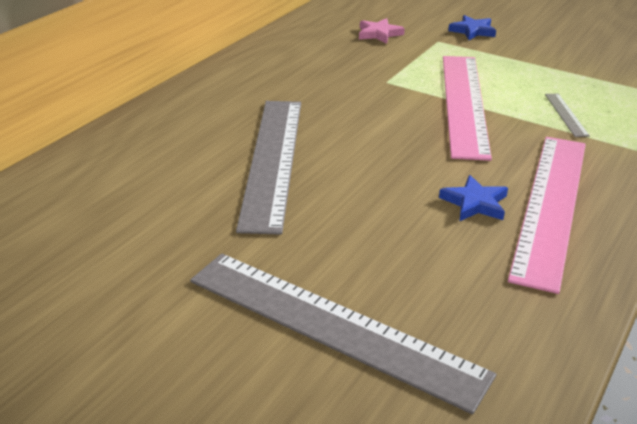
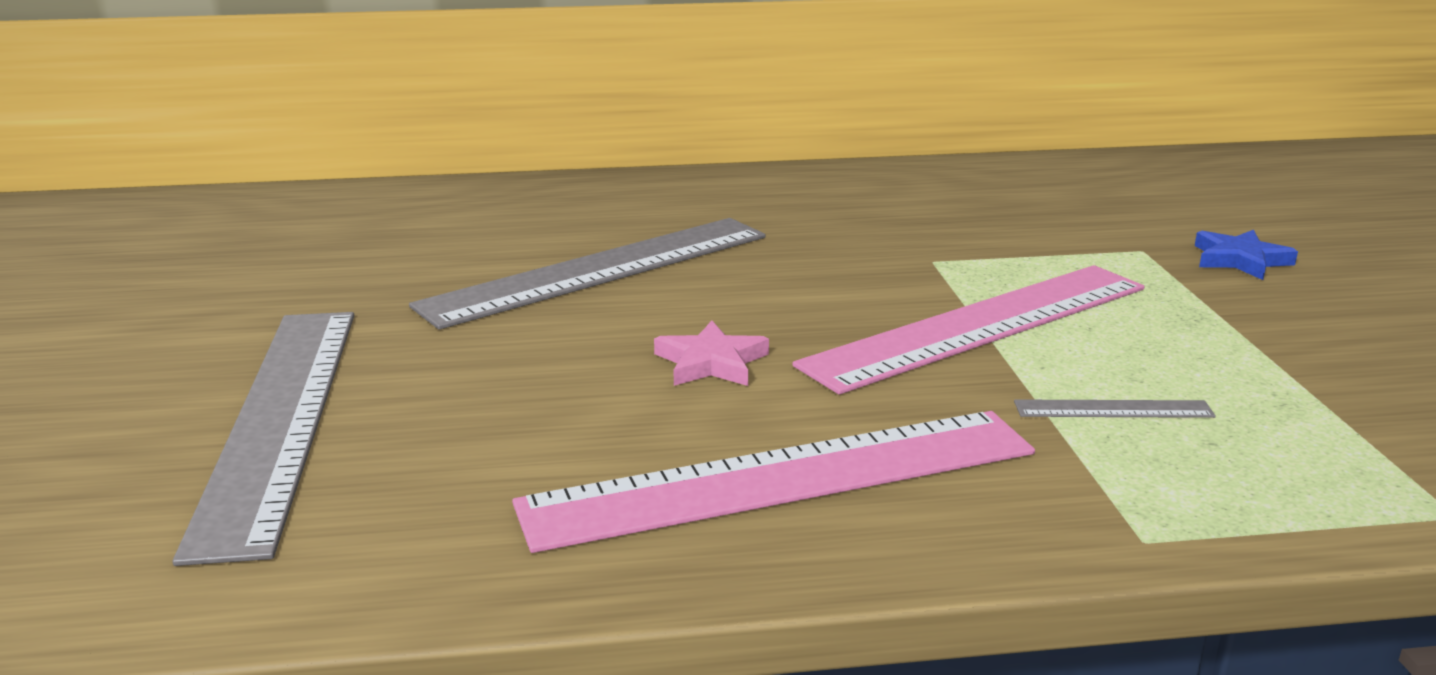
camera: 50 degrees right, 10 degrees down
(379, 34) = (1067, 212): pink star -> pink star (711, 362)
(475, 203) = (694, 419): blue star -> none
(566, 114) = (1113, 409): grey ruler -> grey ruler turned 45 degrees clockwise

